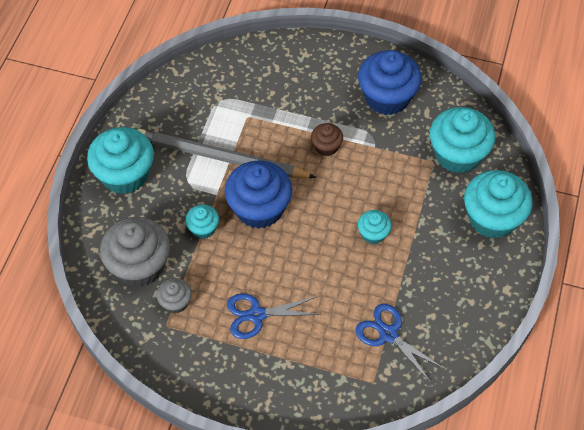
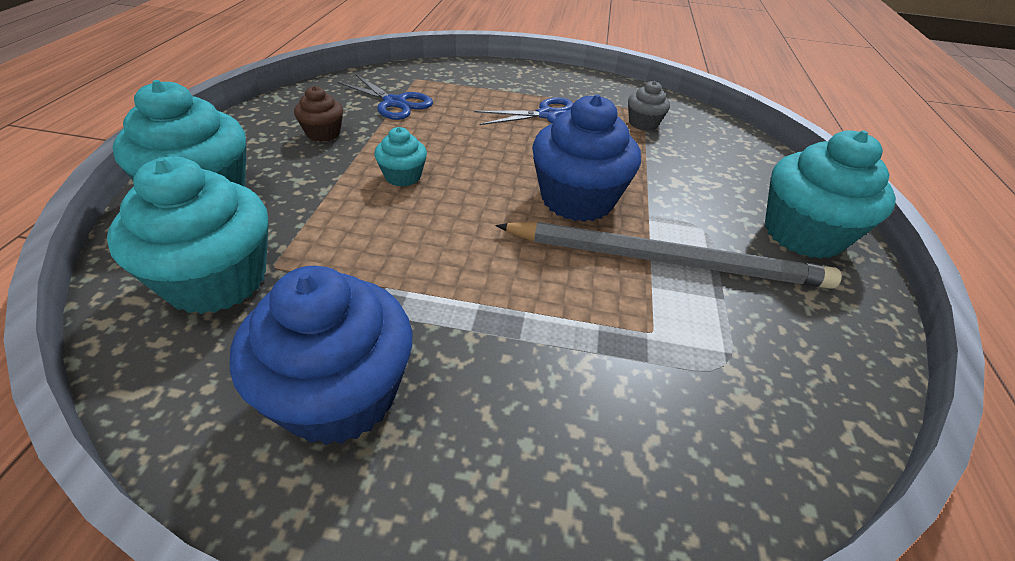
camera: 170 degrees right, 15 degrees down
(139, 265) = (705, 148): grey cupcake -> none
(203, 228) = (646, 179): turquoise cupcake -> none
(326, 146) = (481, 284): brown cupcake -> brown cupcake (323, 133)

